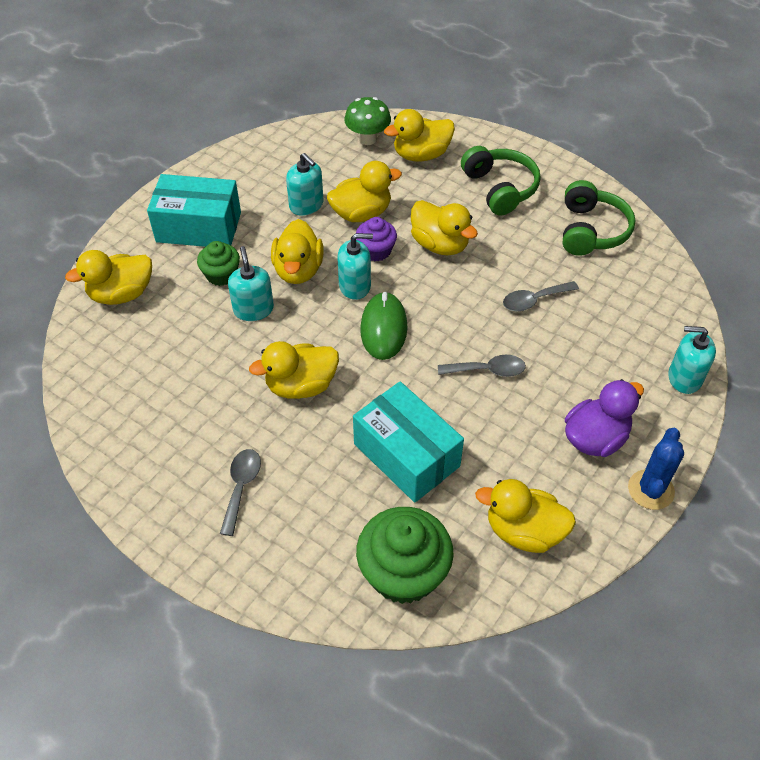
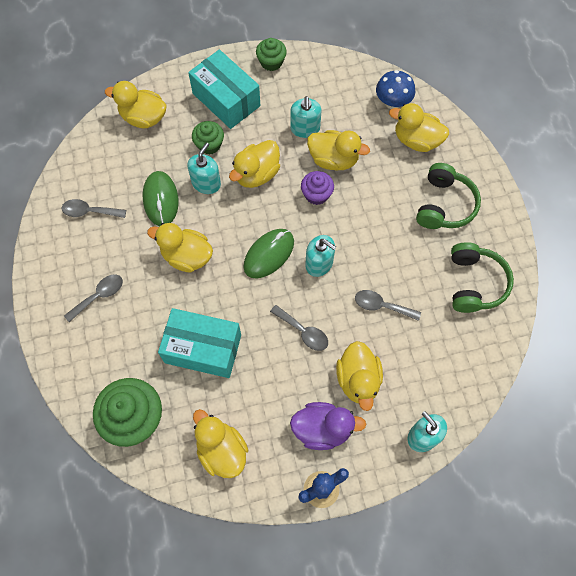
camera: 40 degrees right, 15 degrees up
(146, 416) = (89, 211): none -> grey spoon
(213, 171) = (271, 62): none -> green cupcake
(219, 354) = (161, 200): none -> green mouse
(355, 286) = (280, 211): turquoise soap dispenser -> turquoise soap dispenser (319, 263)
(368, 139) = (392, 103): green mushroom -> blue mushroom
(406, 455) = (203, 349): turquoise box -> turquoise box turned 75 degrees counterclockwise
(440, 244) = (361, 219): yellow duck -> yellow duck (358, 380)
(591, 230) = (474, 283): green headphones -> green headphones turned 45 degrees counterclockwise

